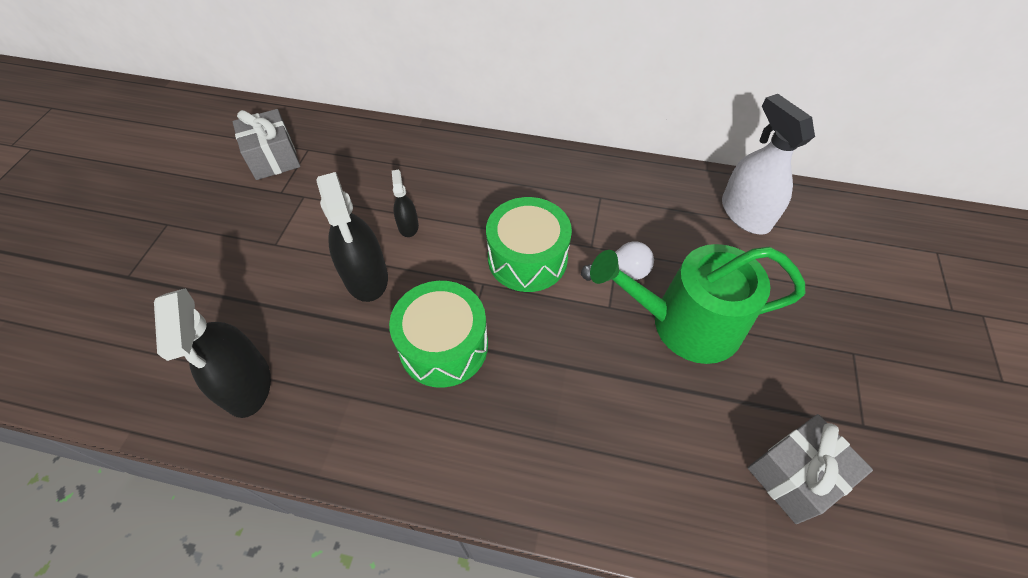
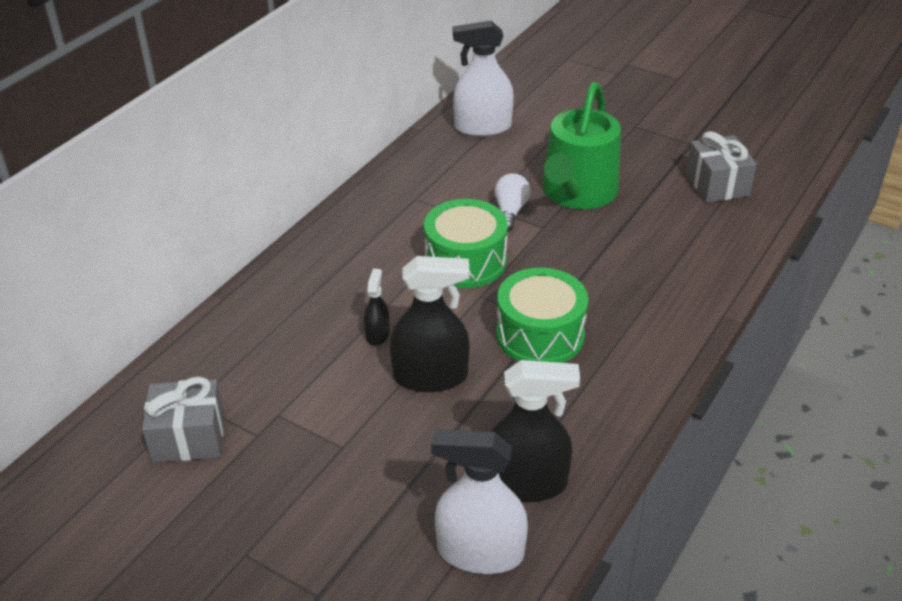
camera: 70 degrees left, 15 degrees down
(167, 369) = (480, 552): none -> white spray bottle
(408, 226) = (377, 334): black spray bottle -> black spray bottle turned 90 degrees clockwise

